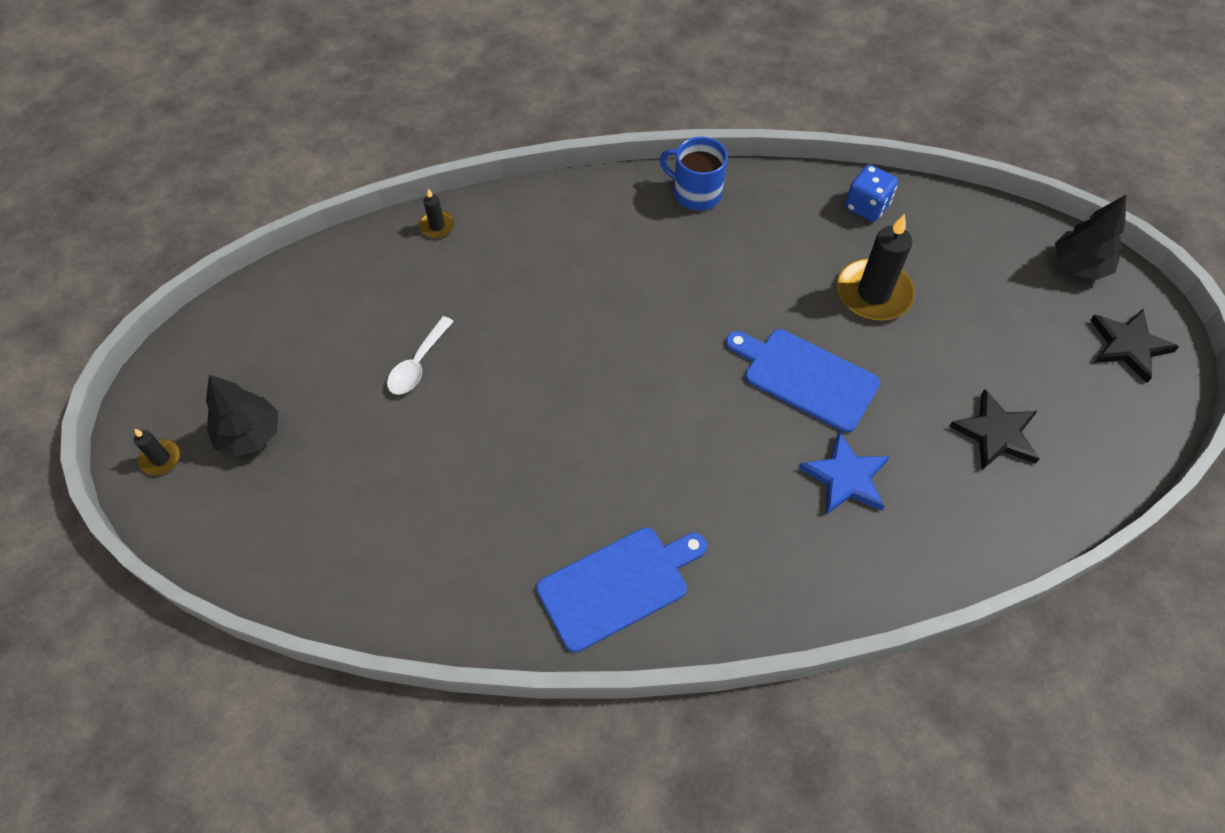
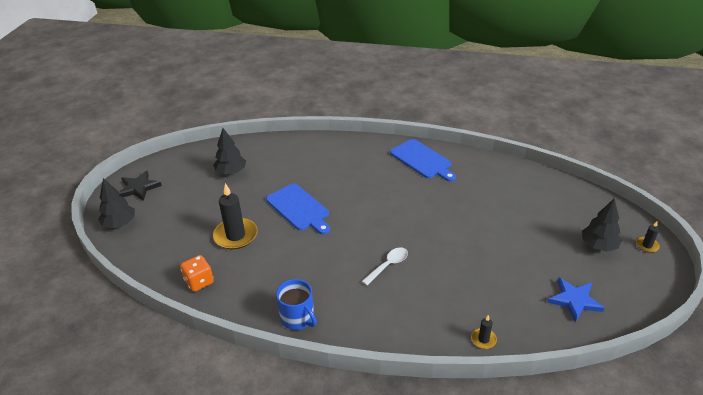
camera: 160 degrees left, 20 degrees down
(418, 364) = (503, 258): white spoon -> white spoon (388, 265)
(618, 586) = (422, 160): blue cutting board -> blue cutting board turned 120 degrees counterclockwise
(845, 477) = (307, 171): blue star -> blue star (574, 300)
(866, 206) = (199, 281): blue dice -> orange dice
(996, 433) = (231, 172): black star -> black tree

